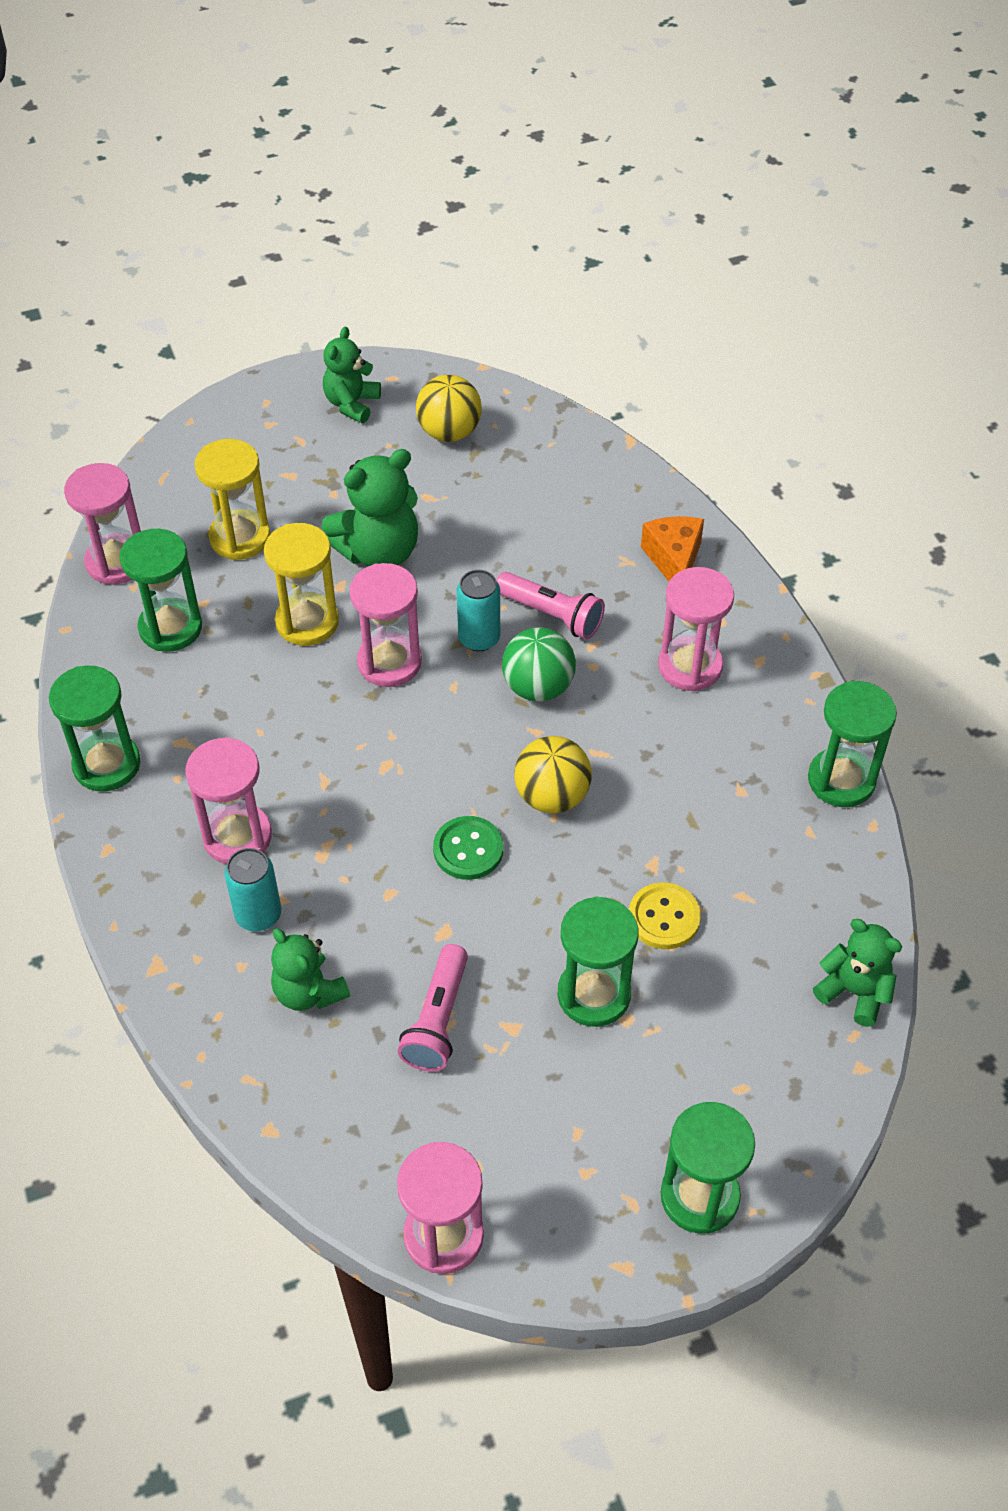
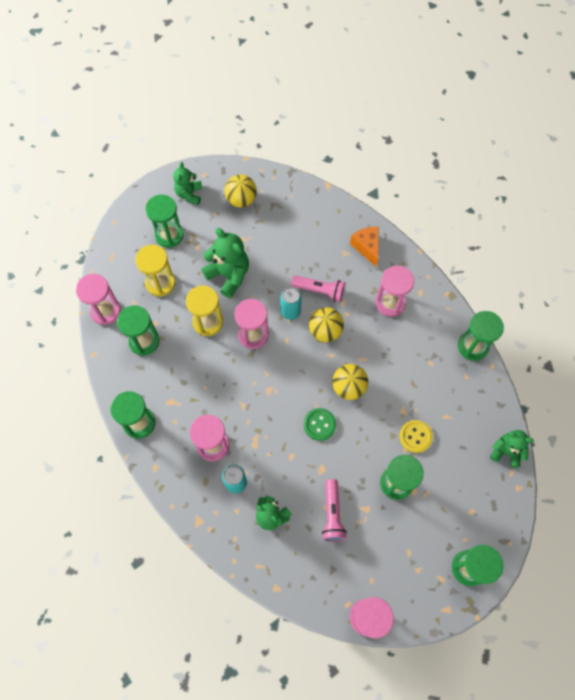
camera: 15 degrees left, 15 degrees up
(287, 462) = (169, 235): none -> green hourglass
(378, 551) = (229, 275): green teddy bear -> green teddy bear turned 90 degrees counterclockwise
(538, 687) = (325, 331): green ball -> yellow ball

